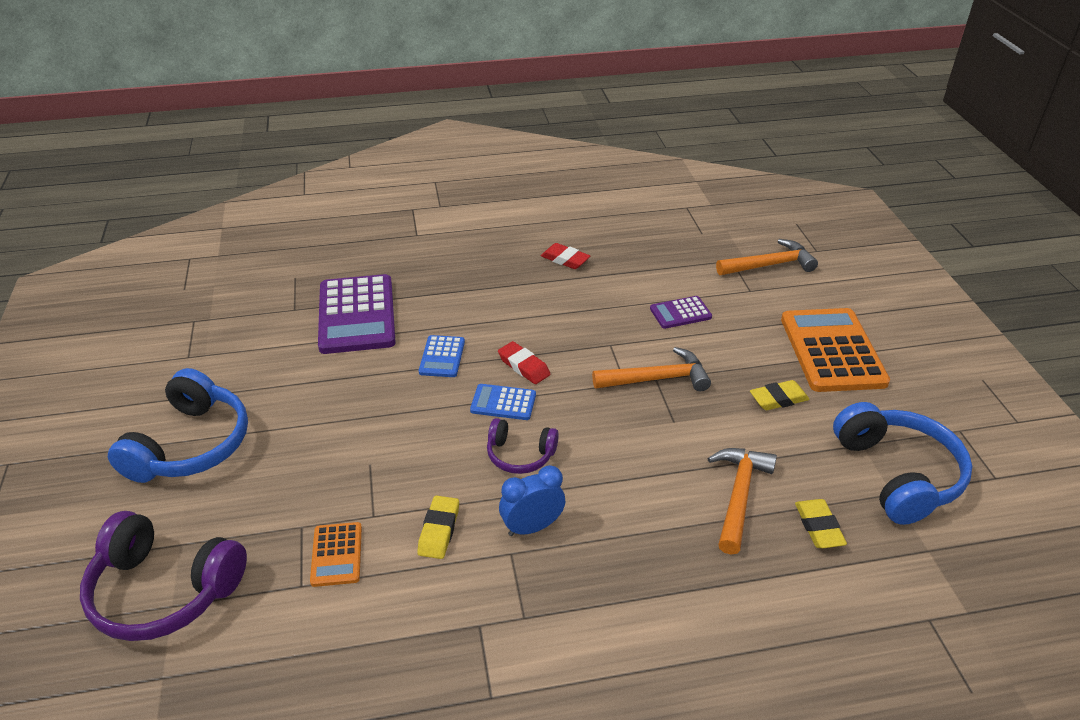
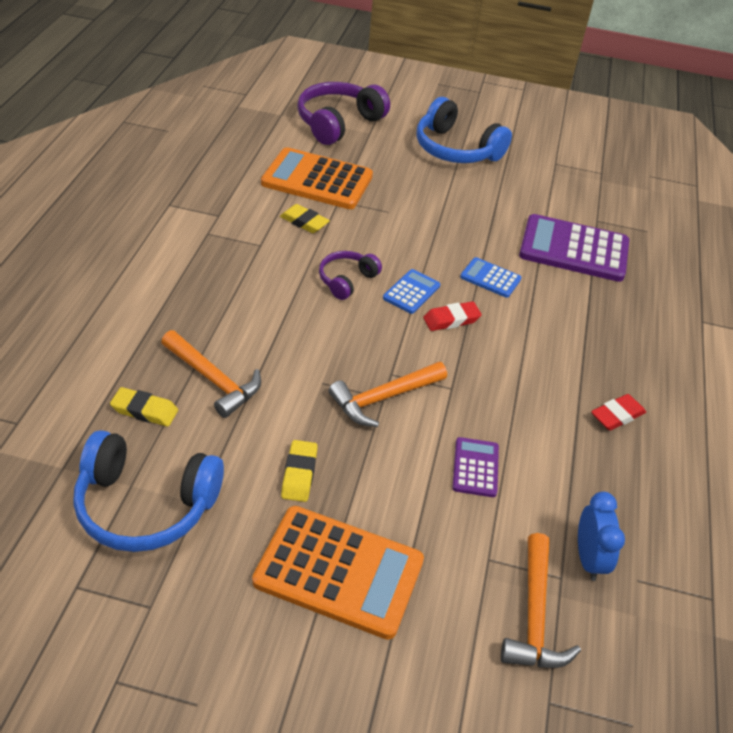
camera: 110 degrees right, 5 degrees up
(336, 554) = (317, 180): orange calculator -> orange calculator, size x2.04
(532, 527) = (274, 261): blue clock -> blue clock (588, 558)
(657, 379) = (383, 398): orange hammer -> orange hammer turned 45 degrees clockwise

